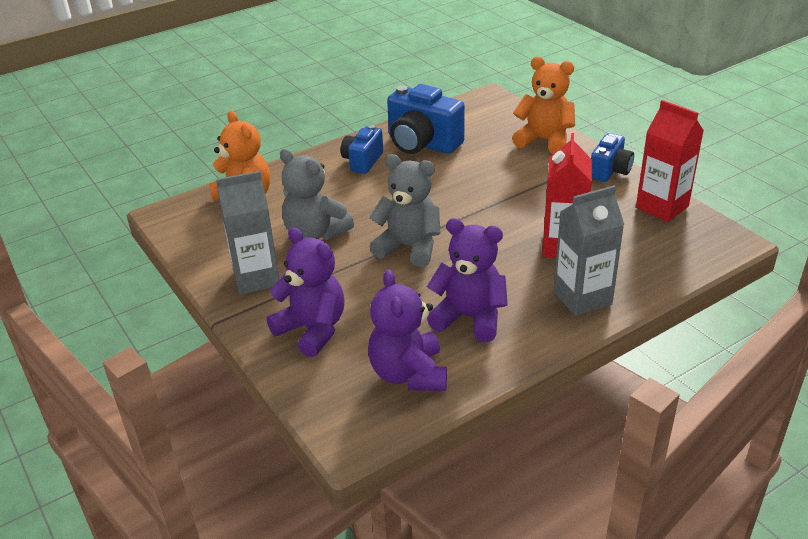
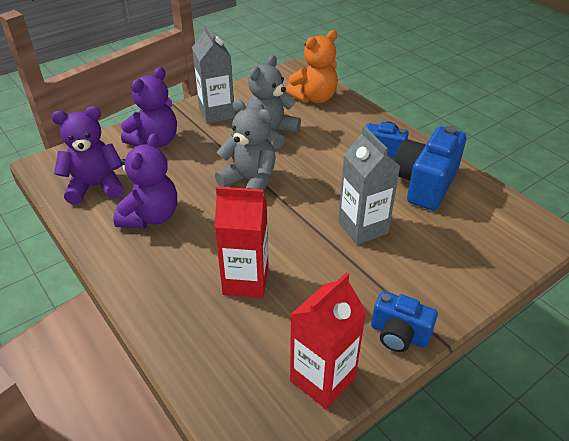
camera: 85 degrees right, 5 degrees up
(409, 247) = (250, 181): grey teddy bear -> grey teddy bear turned 75 degrees counterclockwise
(544, 140) = (458, 277): orange teddy bear -> none
(582, 298) = (163, 290): grey carton -> grey carton (363, 227)

